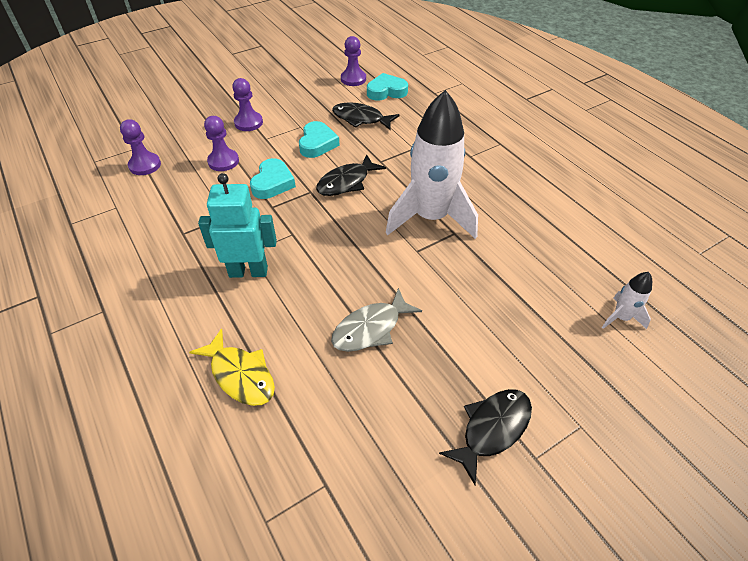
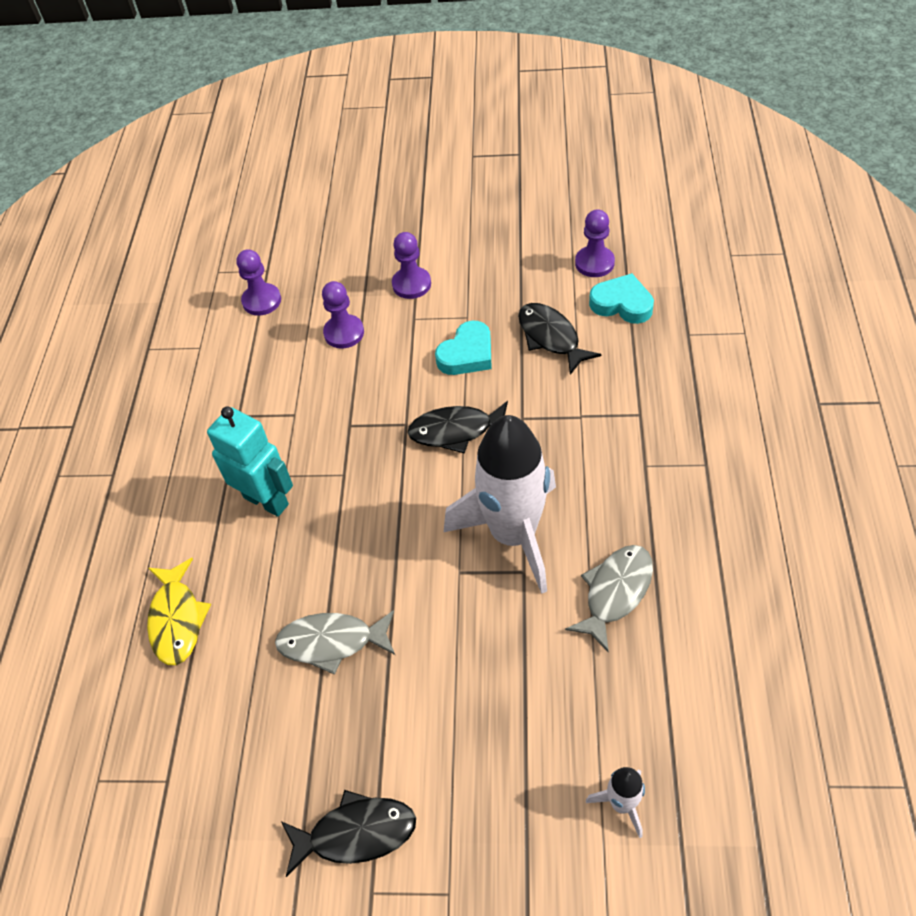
camera: 40 degrees right, 5 degrees up
(272, 183) = (374, 391): turquoise heart -> none
(514, 219) = (615, 592): none -> grey fish

